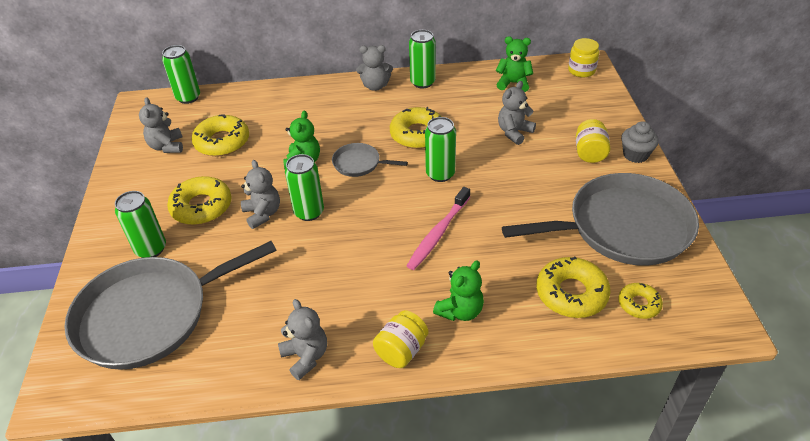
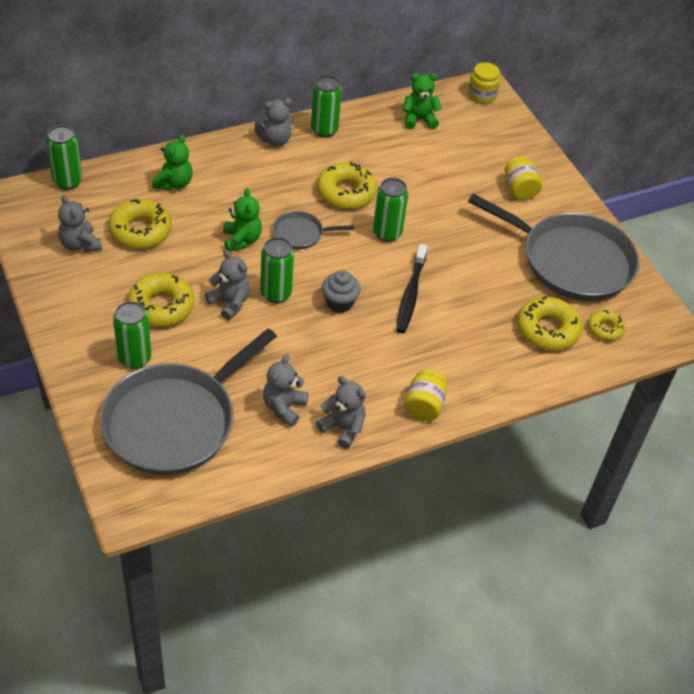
camera: 25 degrees left, 5 degrees up
(438, 233) = (411, 294): pink toothbrush -> black toothbrush
(460, 311) = (460, 362): green teddy bear -> green teddy bear (174, 183)
(514, 132) = (441, 177): grey teddy bear -> grey teddy bear (284, 407)
(623, 227) = (571, 261): grey pan -> grey pan turned 60 degrees clockwise
(635, 155) = (561, 186): grey cupcake -> grey cupcake (339, 302)

